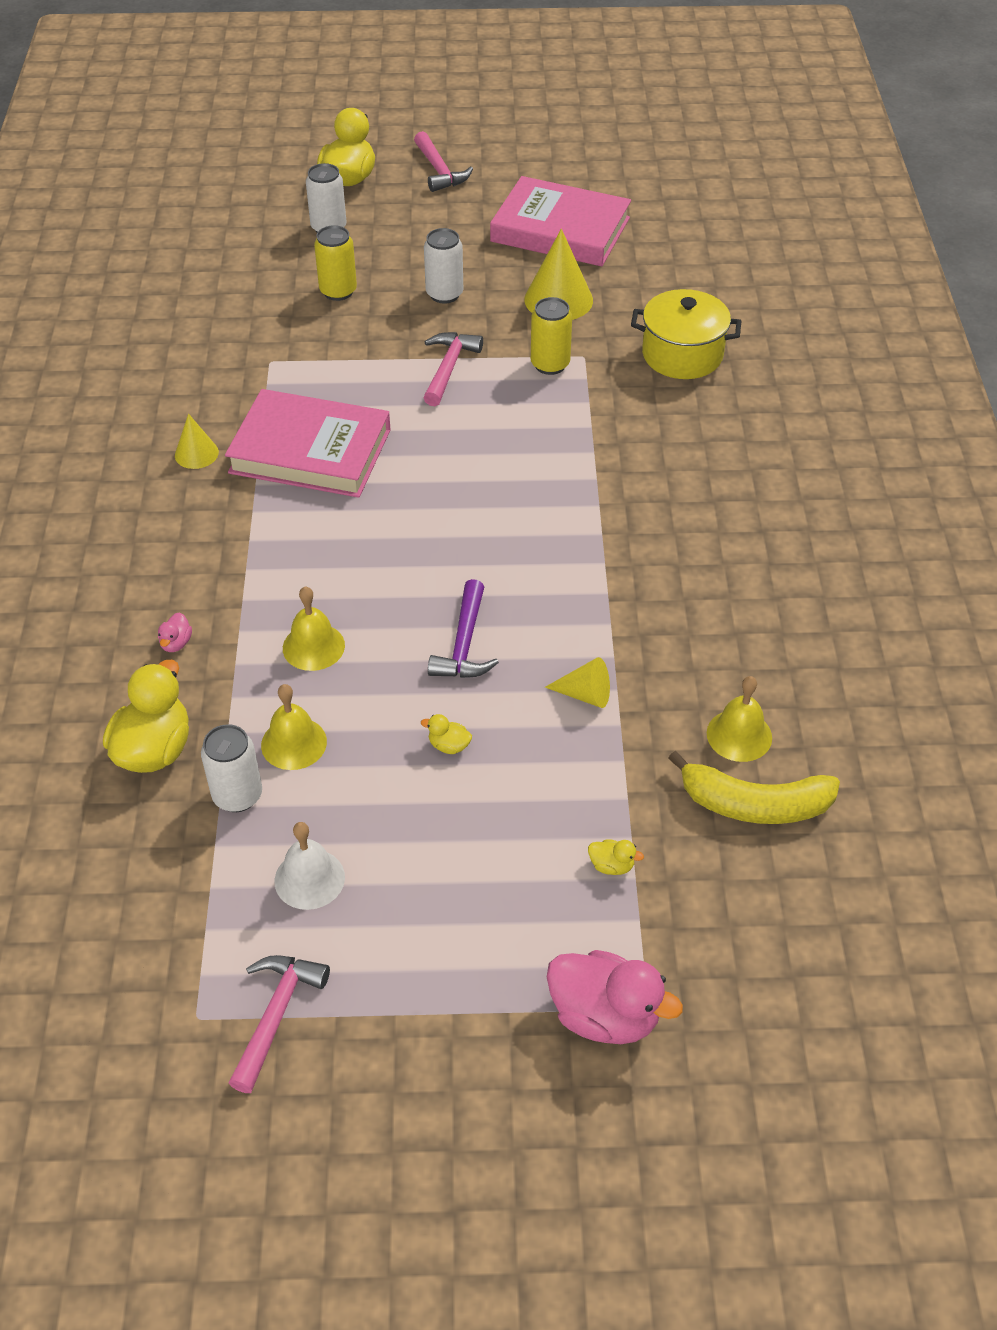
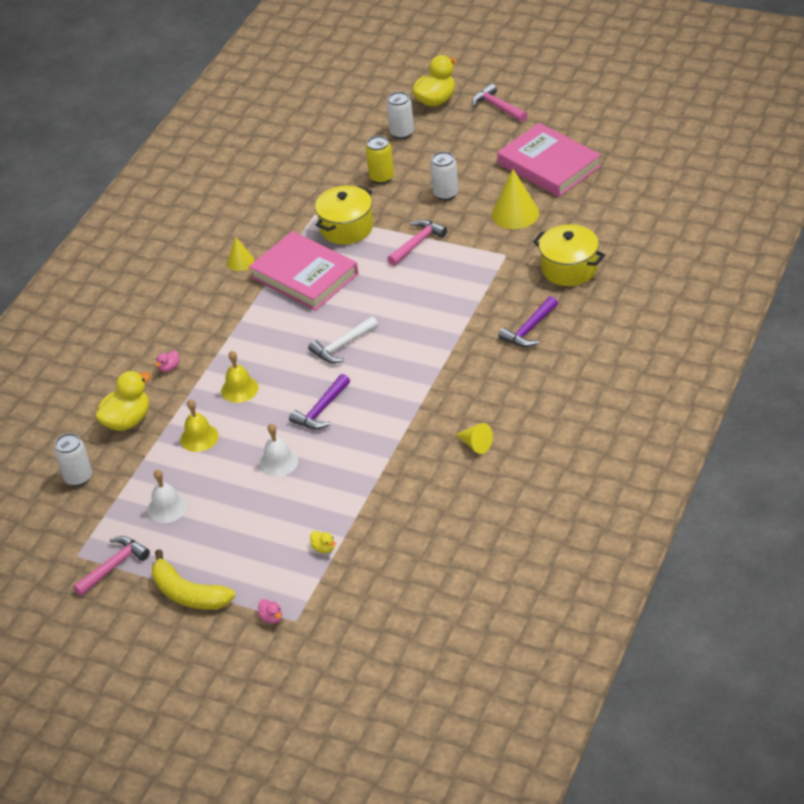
camera: 30 degrees right, 5 degrees down
(237, 795) = (155, 456): white can -> white can (78, 477)
(331, 370) = (346, 228): none -> yellow pot
(434, 539) = (342, 346): none -> white hammer
(439, 171) = (497, 107): pink hammer -> pink hammer turned 135 degrees clockwise
(449, 745) = (278, 462): yellow duck -> white bell
(550, 364) = (481, 255): yellow can -> none
(585, 694) = (370, 456): yellow cone -> yellow cone (475, 444)
(605, 1015) = (271, 617): pink duck -> pink duck, size x0.44
(687, 449) = (529, 329): none -> purple hammer
(739, 735) = (440, 502): yellow bell -> none
(754, 804) = (422, 541): yellow banana -> yellow banana (188, 593)

